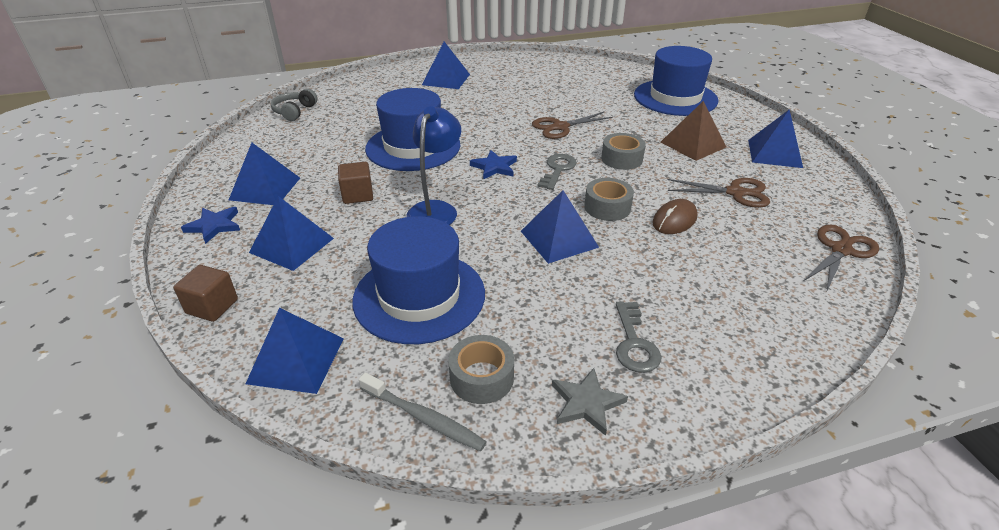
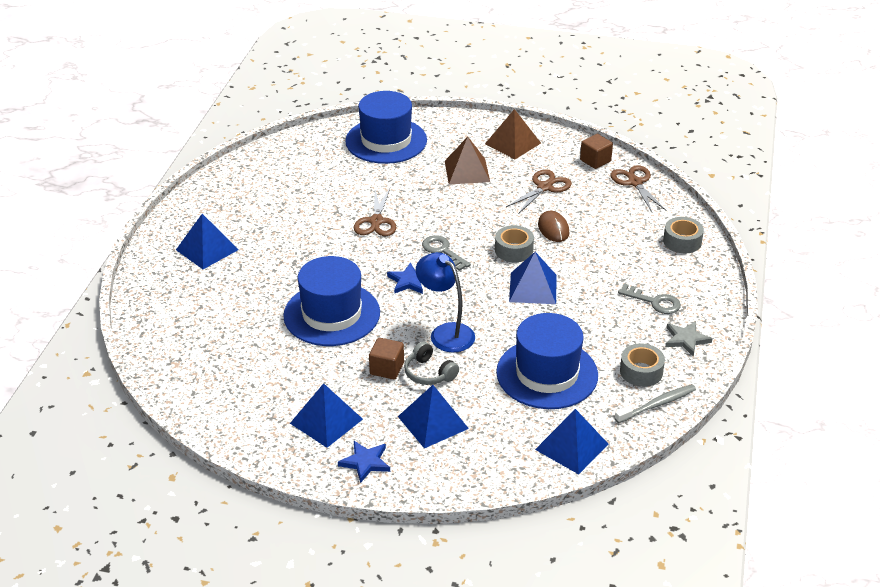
camera: 60 degrees left, 0 degrees up
(212, 306) = (482, 478): brown cube -> brown cube (595, 161)
(294, 111) = (176, 370): grey headphones -> grey headphones (429, 373)
(621, 159) = (456, 214): grey tape -> grey tape (682, 241)
(774, 153) = (513, 143): blue pyramid -> brown pyramid

